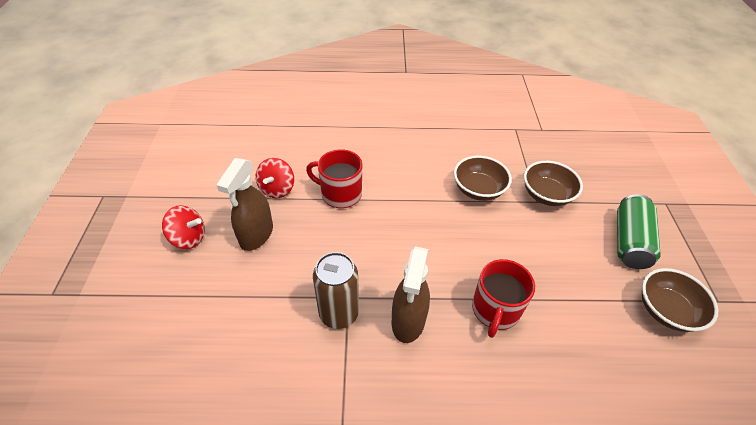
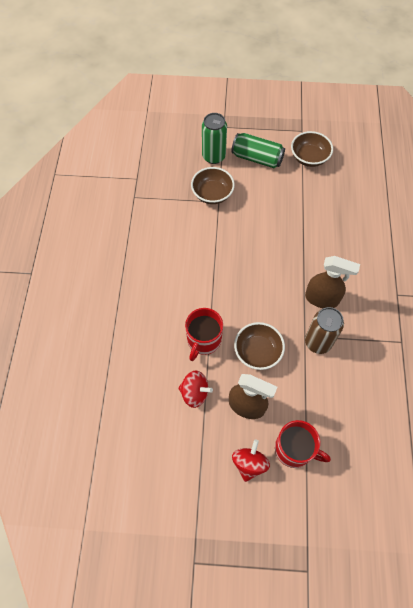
camera: 85 degrees left, 15 degrees up
(478, 190) = (204, 237): brown bowl -> brown bowl (257, 352)
(495, 310) = (312, 247): red mug -> red mug (294, 449)
(608, 194) = (213, 156): none -> green can

